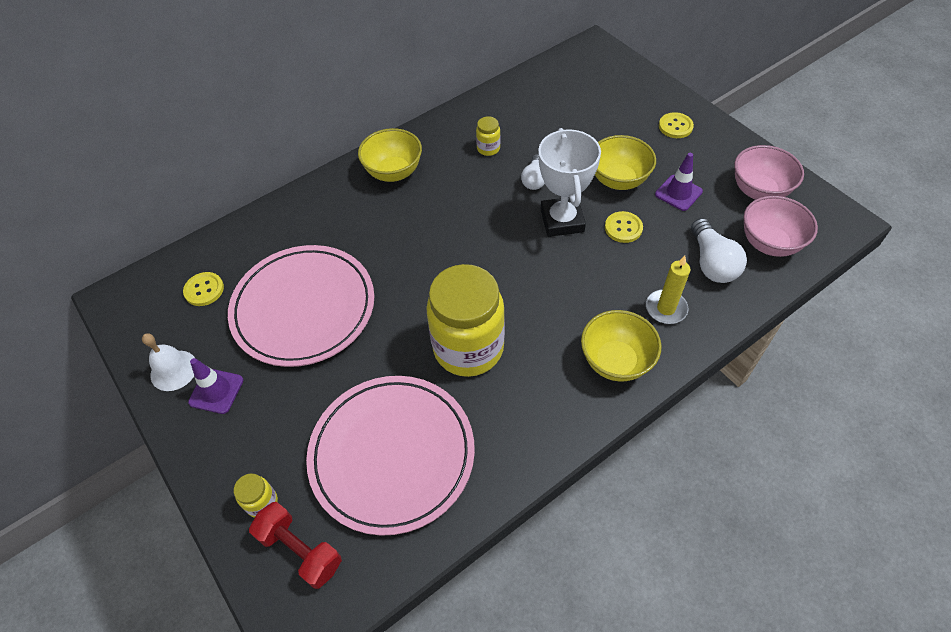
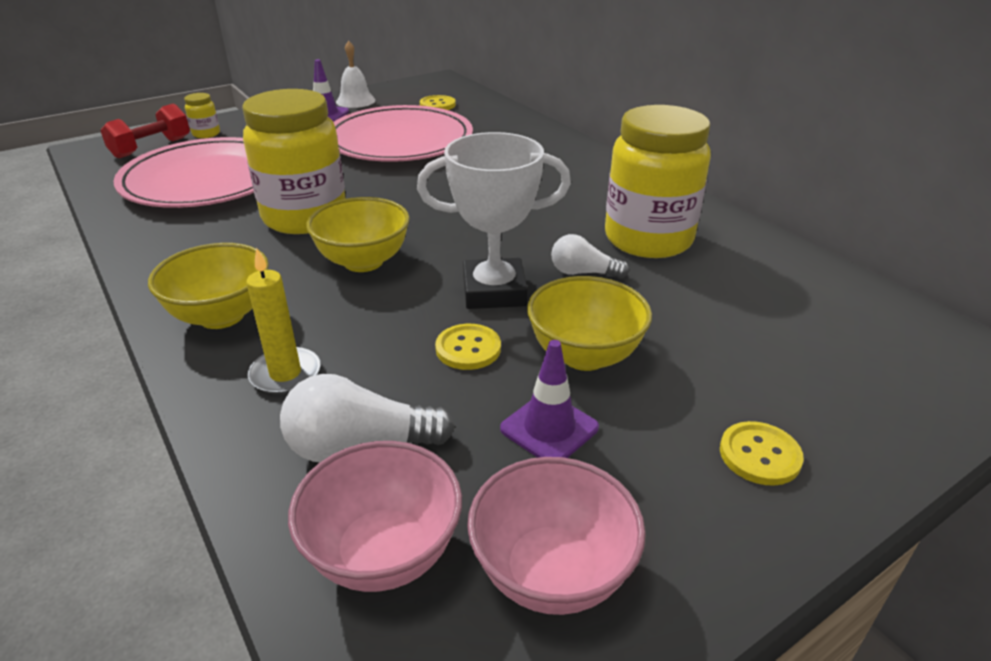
camera: 90 degrees right, 20 degrees down
(393, 172) = (594, 178): yellow bowl -> yellow bowl (363, 261)
(488, 148) = (648, 239): yellow jar -> yellow jar, size x2.46

